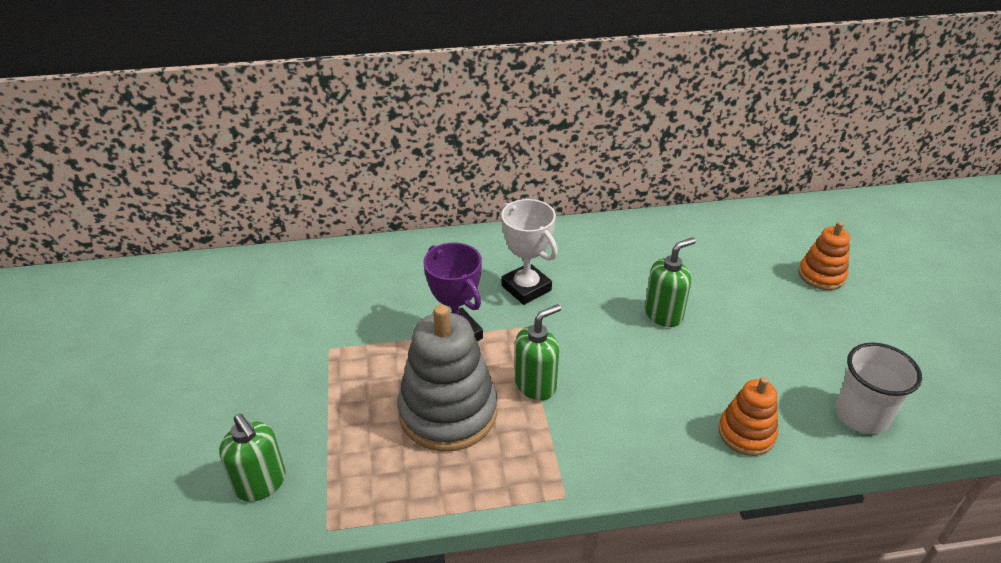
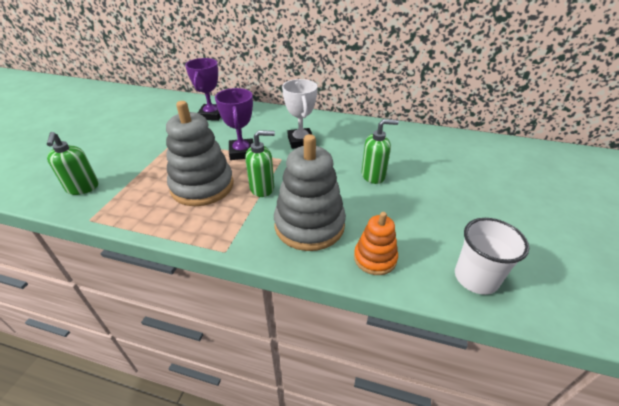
camera: 25 degrees right, 0 degrees up
(346, 280) = (211, 115): none -> purple trophy
(640, 418) = (309, 225): none -> grey stacking toy
(821, 275) = (507, 184): orange stacking toy -> none

